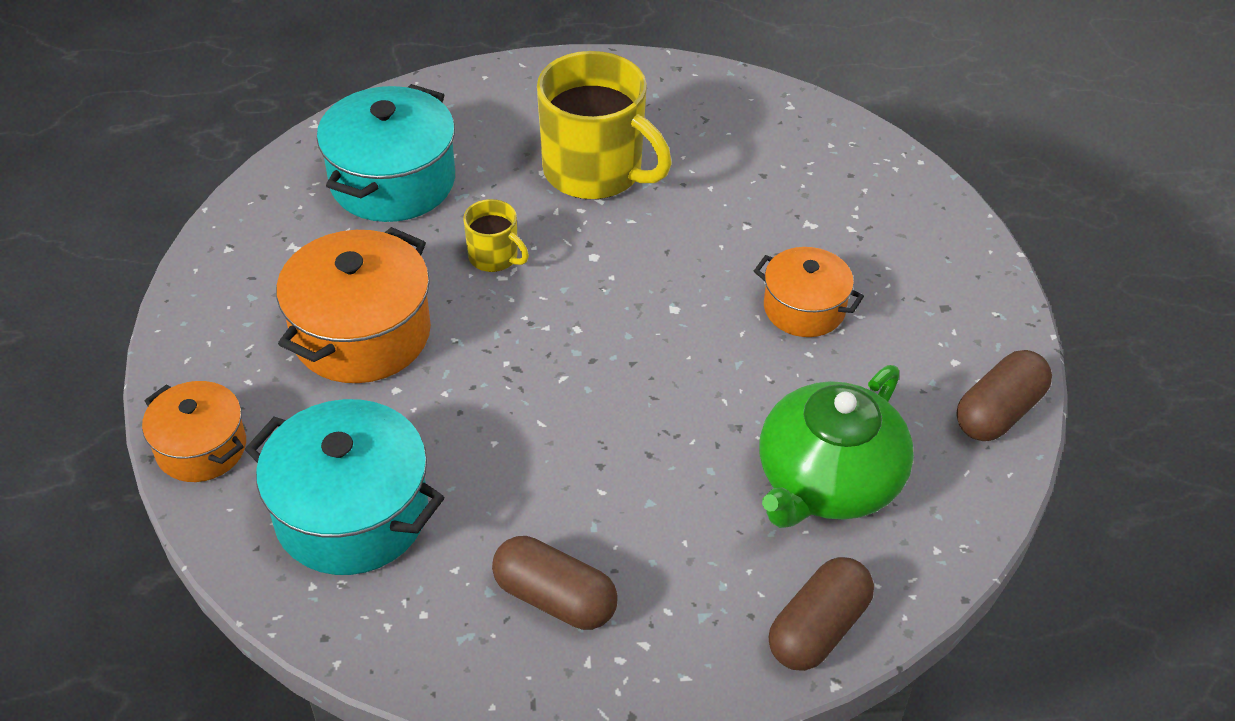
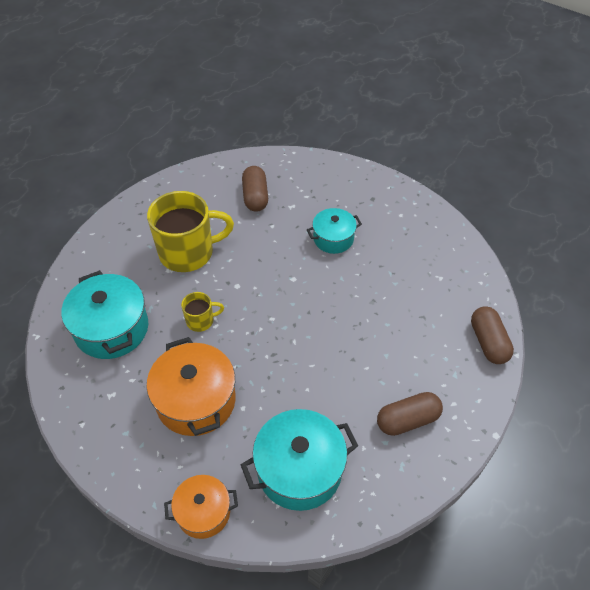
camera: 50 degrees left, 5 degrees up
(804, 308) = (333, 238): orange pot -> turquoise pot
(827, 481) = (423, 291): green teapot -> none
(999, 412) = (435, 220): brown capsule -> brown capsule (255, 197)

